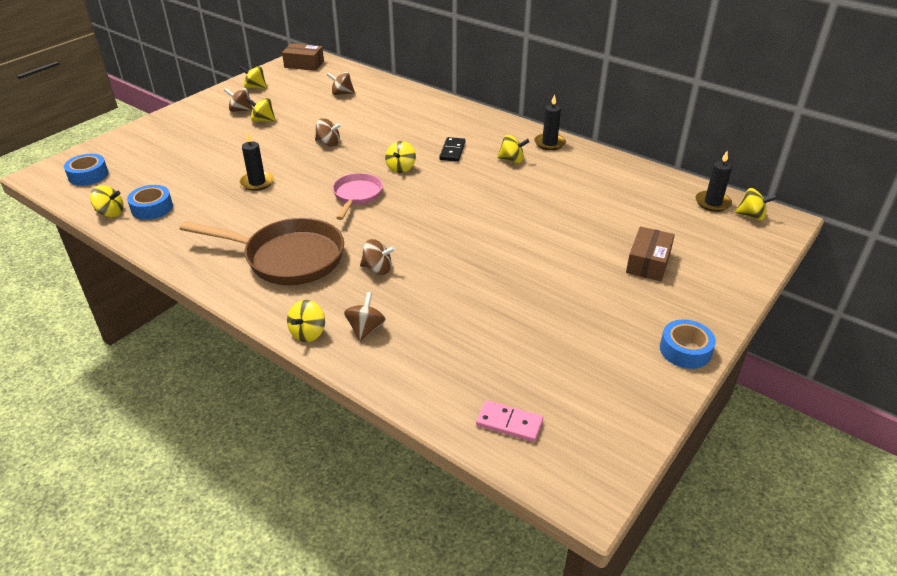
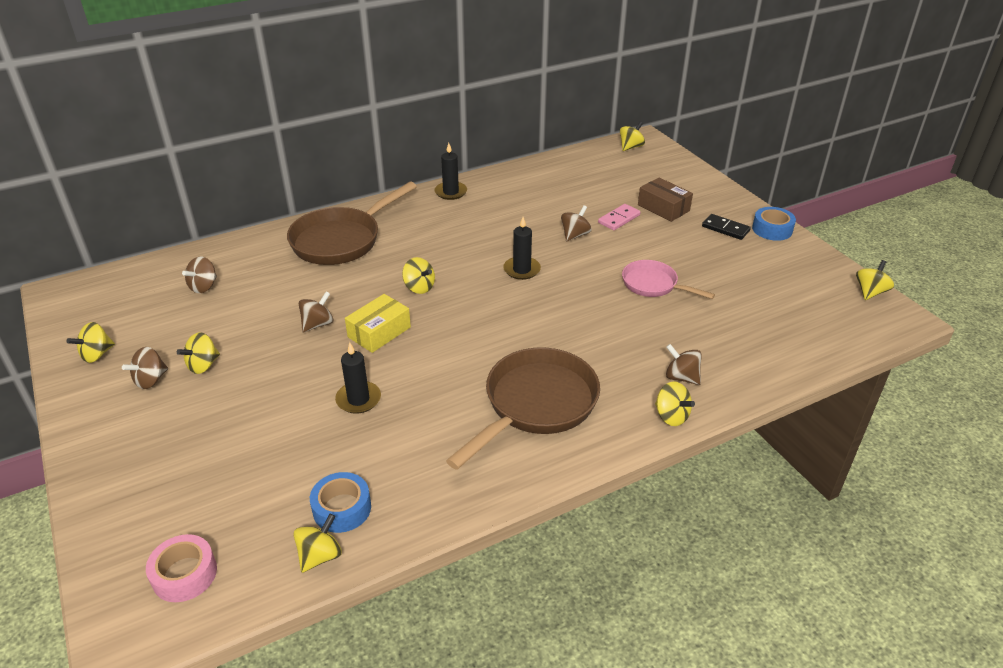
camera: 65 degrees left, 0 degrees up
(88, 175) = (184, 574): blue tape -> pink tape
(304, 64) = (81, 298): brown box -> none
(335, 168) = (379, 332): none -> yellow box
(357, 196) = (450, 330): pink pan -> pink pan (653, 285)
(377, 269) = (592, 347): brown spinning top -> brown spinning top (575, 235)
(436, 120) = (341, 240): none -> brown pan
(452, 151) = (415, 247): black domino -> black domino (725, 229)
(509, 423) = (826, 331): pink domino -> pink domino (619, 219)
(512, 160) = (462, 220): yellow spinning top -> yellow spinning top (870, 292)
(712, 203) = (603, 155): black candle -> black candle (521, 270)

